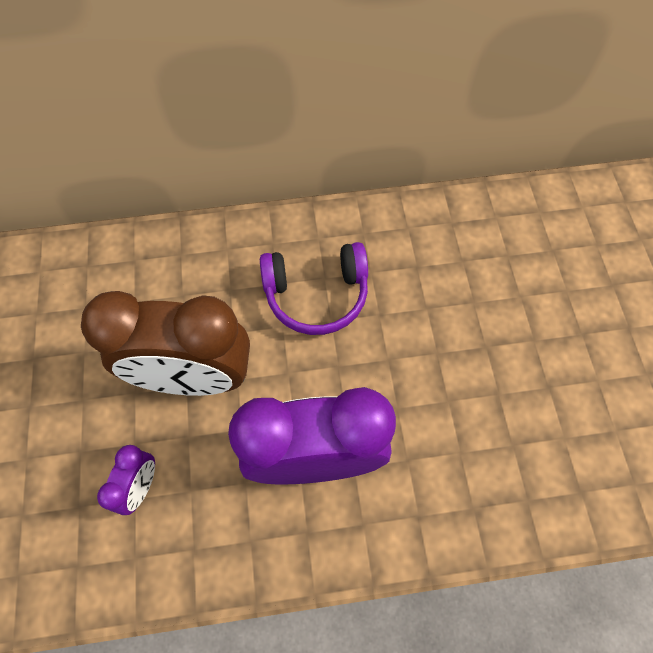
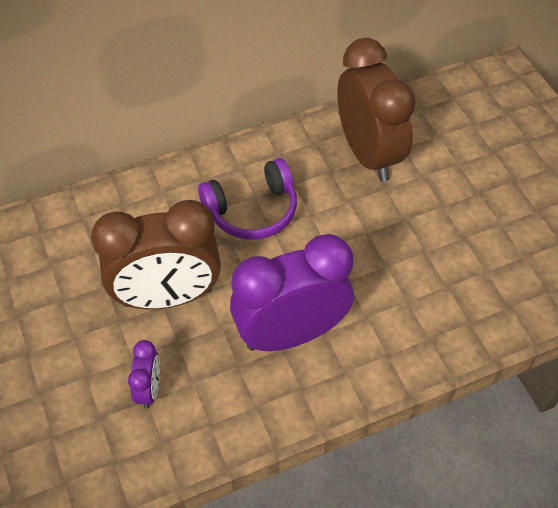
camera: 15 degrees left, 10 degrees down
(465, 255) = (368, 154): none -> brown clock

